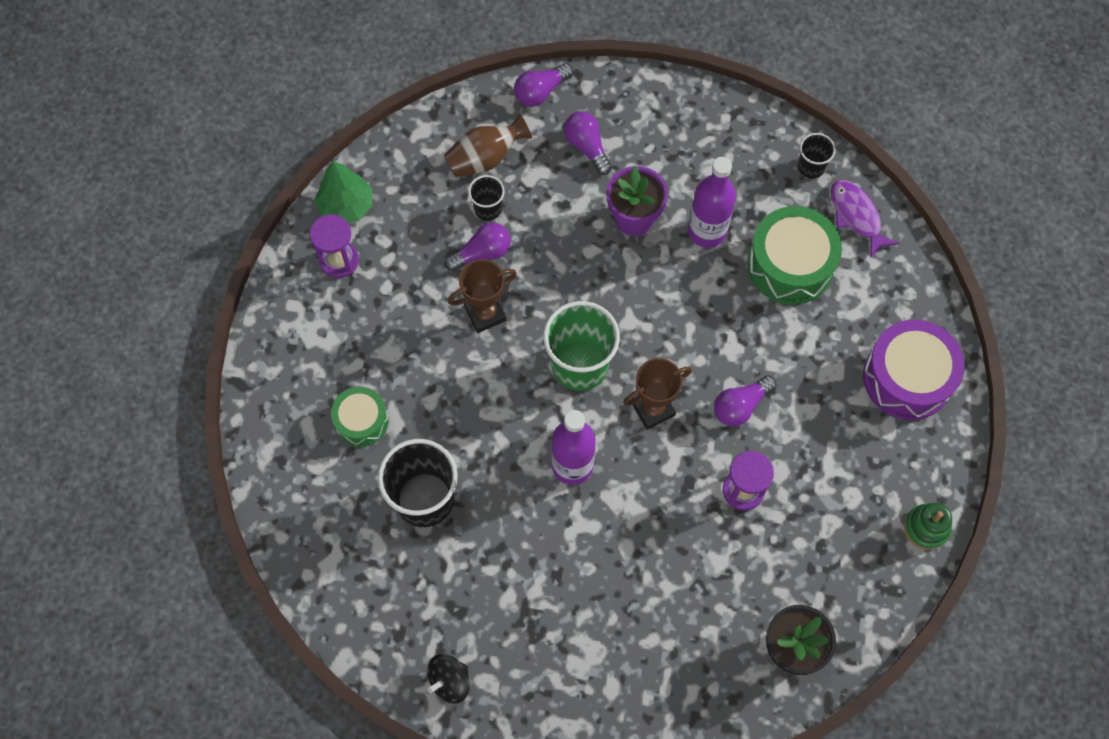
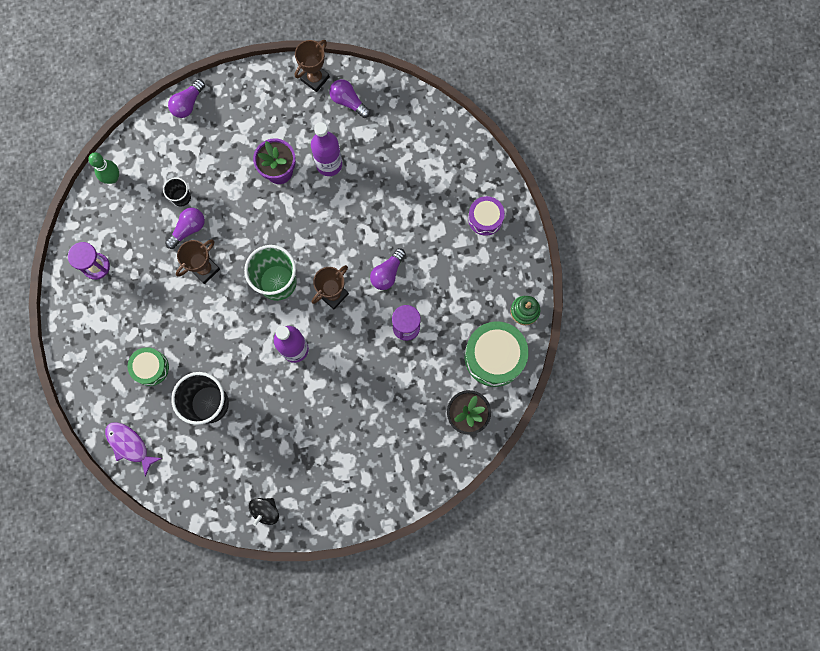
camera: 20 degrees left, 10 degrees up
(346, 206) = (87, 228): green tree -> none
(404, 153) = (112, 178): none -> green bowling pin
(485, 158) = (167, 163): brown vase -> none
(587, 147) = (232, 132): purple light bulb -> purple light bulb (348, 101)
(725, 114) = (315, 78): none -> brown trophy
(790, 265) = (389, 168): green drum -> green drum (494, 356)
(811, 167) = (382, 97): black cup -> none
(856, 216) = (421, 121): purple fish -> purple fish (129, 445)
(907, 378) = (485, 218): purple drum -> purple drum, size x0.60

